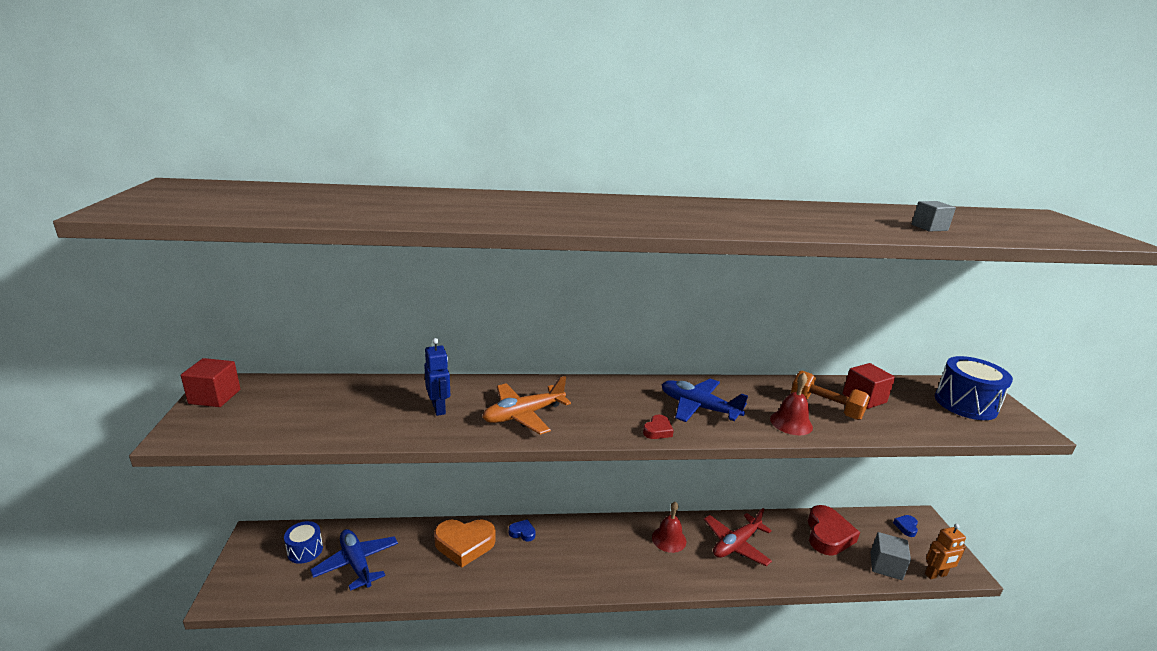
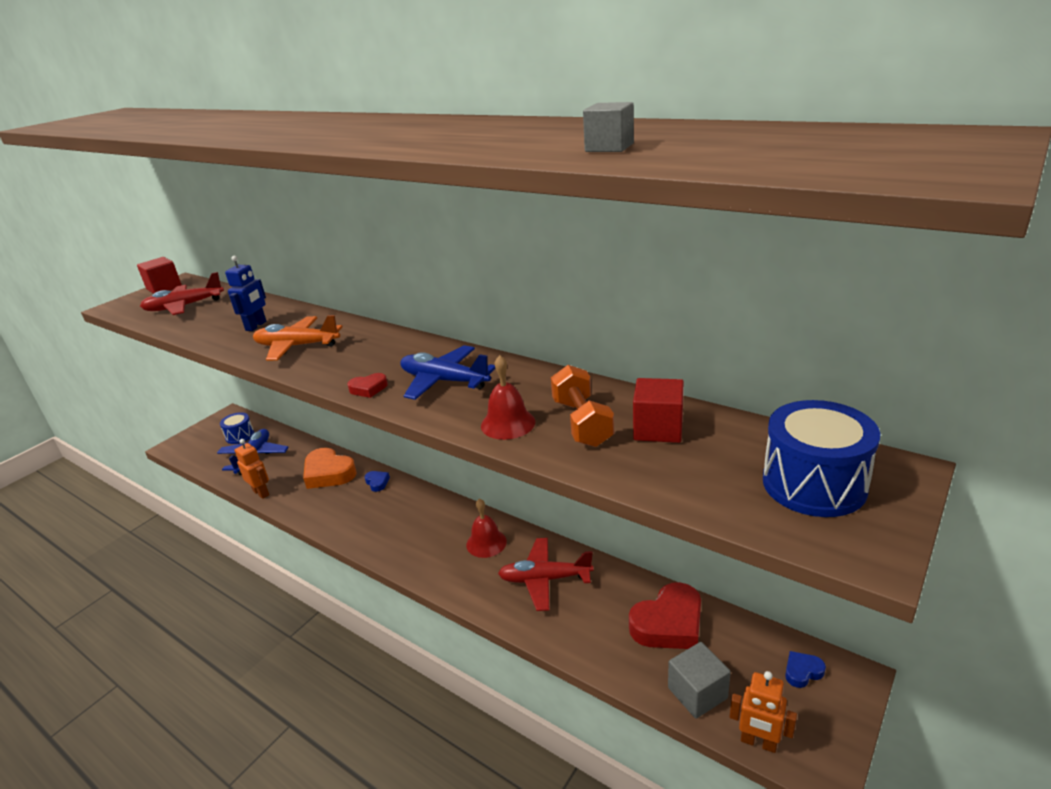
camera: 45 degrees right, 5 degrees up
(298, 410) = (184, 306): none -> red plane
(418, 593) = (261, 493): none -> orange robot
(698, 407) = (444, 381): blue plane -> blue plane turned 45 degrees counterclockwise

